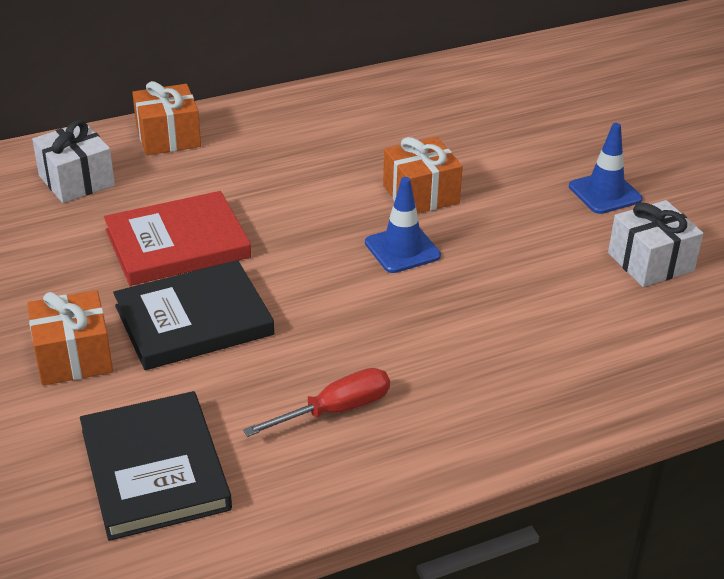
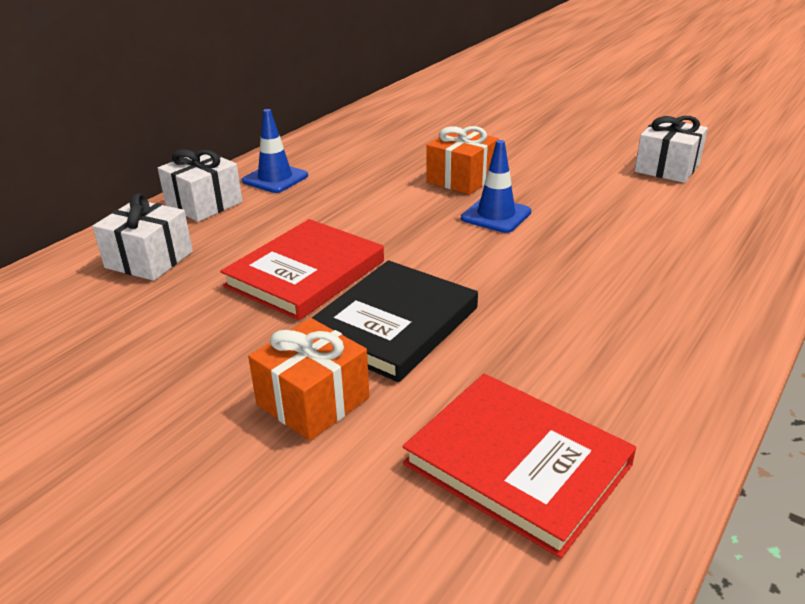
camera: 30 degrees left, 5 degrees down
(154, 469) = (517, 464): black book -> red book
(168, 137) = (204, 204): orange gift -> white gift
(335, 410) = (602, 342): red screwdriver -> none
(605, 193) = (582, 141): blue traffic cone -> blue traffic cone (275, 178)

